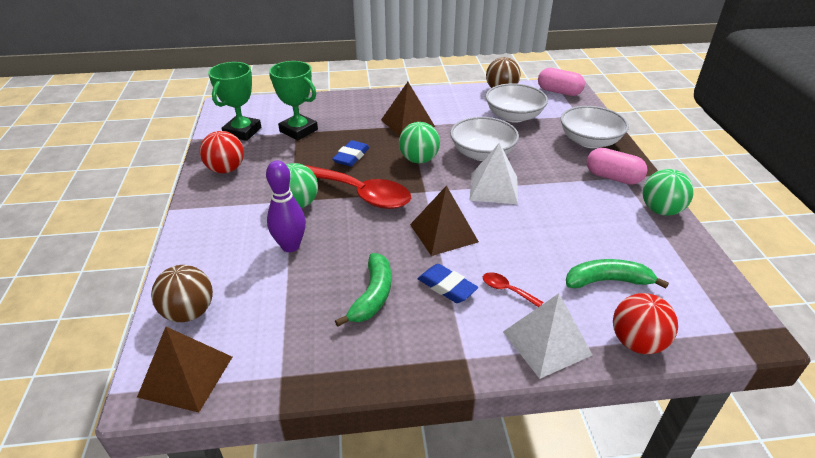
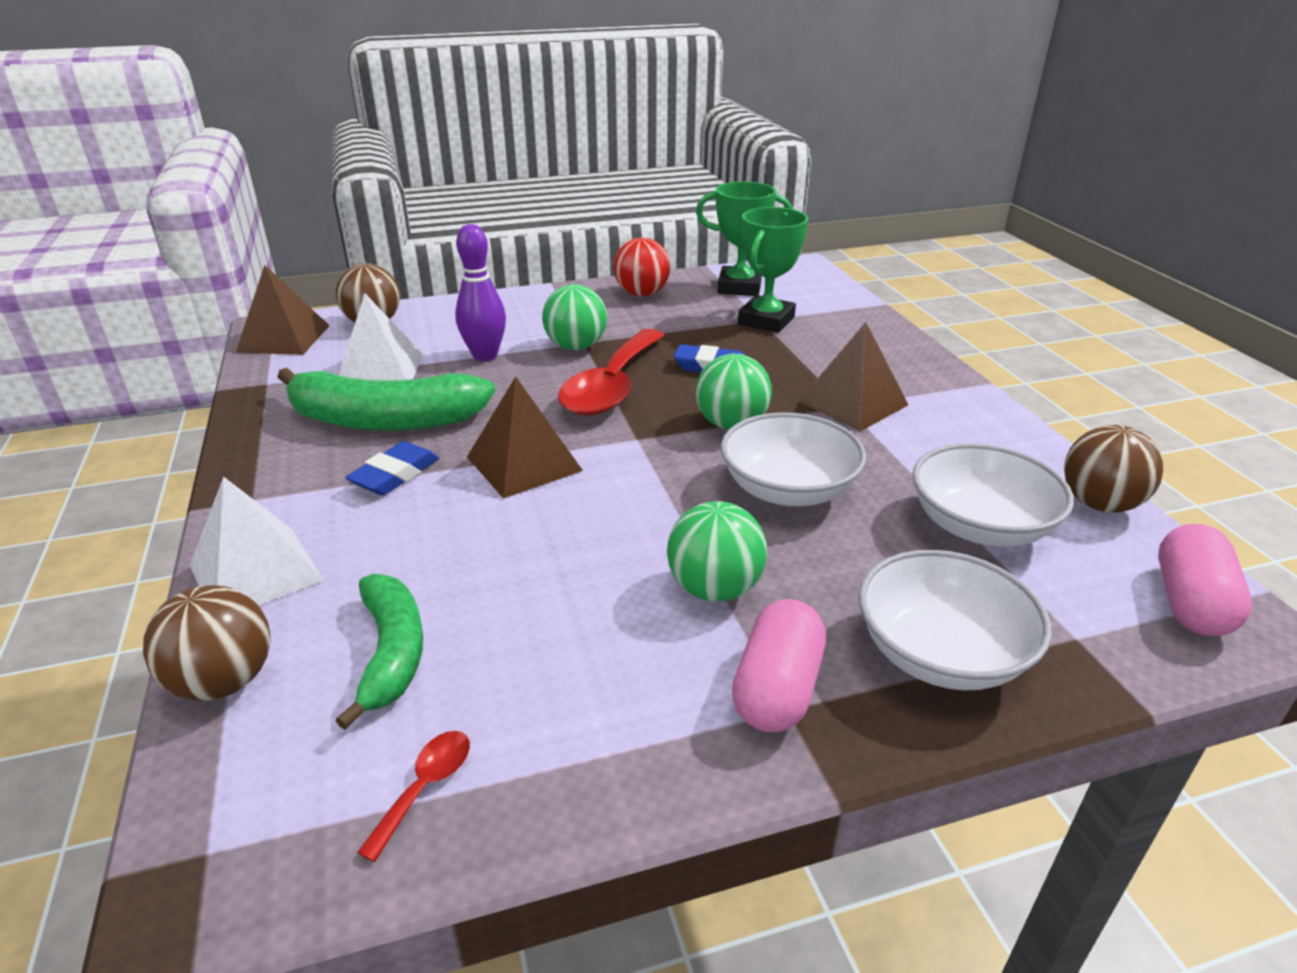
camera: 80 degrees right, 5 degrees down
(372, 296) = (384, 420): green banana -> green banana, size x1.64
(493, 188) = (668, 508): white pyramid -> white pyramid (380, 370)
(506, 290) = (381, 530): red spoon -> red spoon (425, 787)
(637, 342) = (224, 681): red ball -> brown ball
(661, 210) = (652, 774): green ball -> green ball (714, 588)

